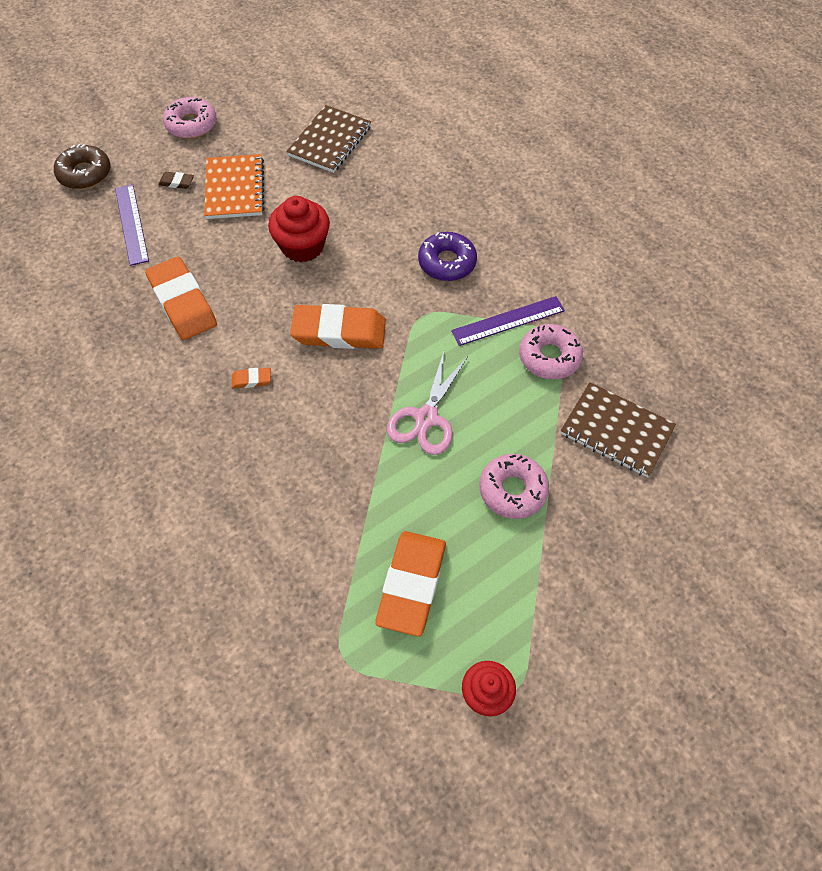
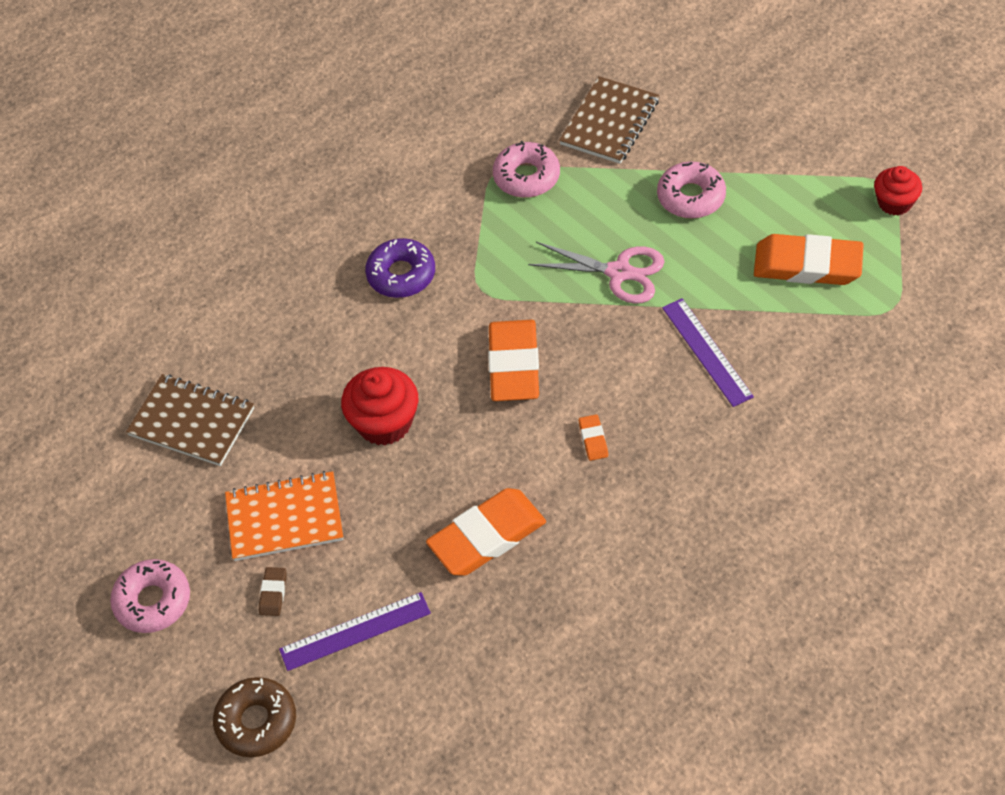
camera: 90 degrees left, 5 degrees down
(508, 320) = (481, 214): purple ruler -> purple ruler (706, 352)

